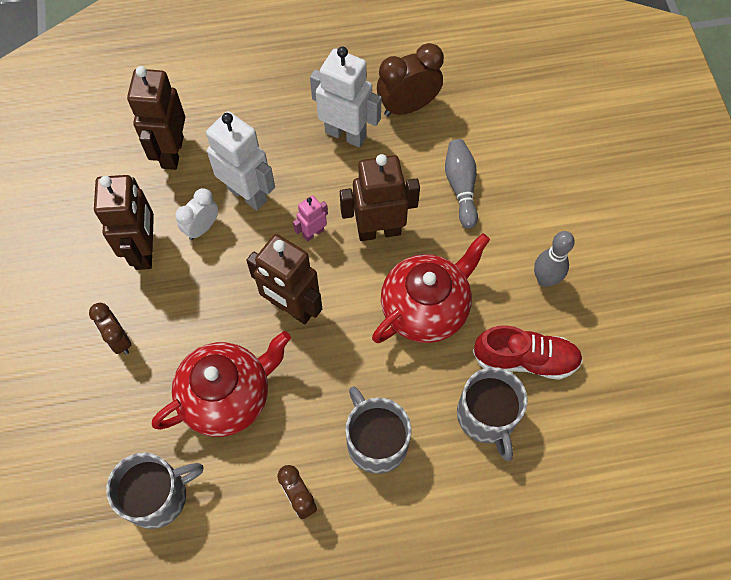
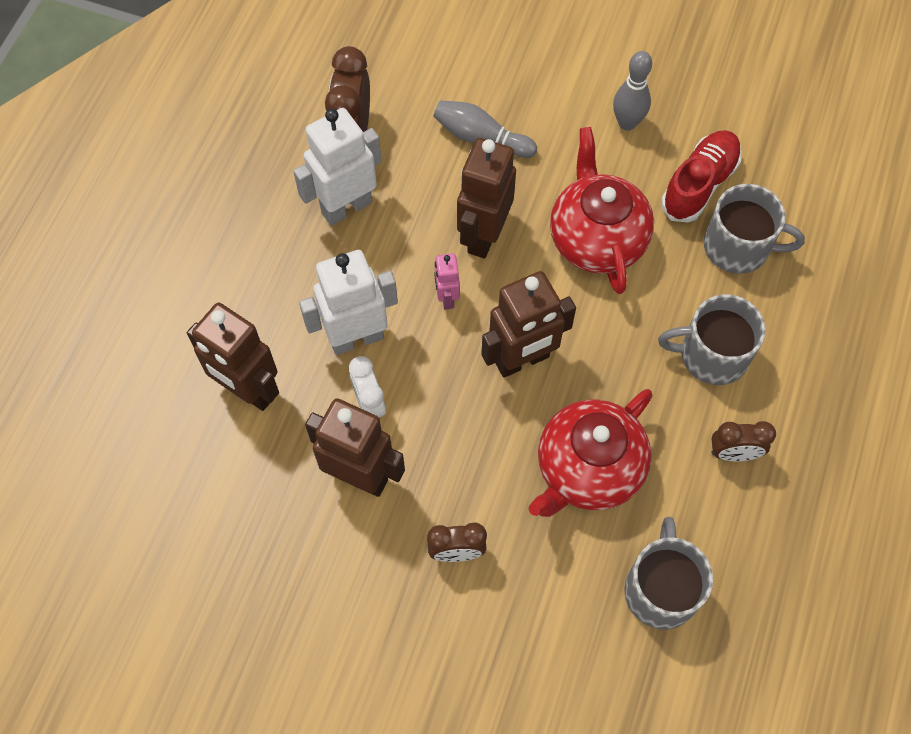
camera: 60 degrees left, 0 degrees up
(228, 396) = (587, 470): red teapot -> red teapot turned 135 degrees counterclockwise

